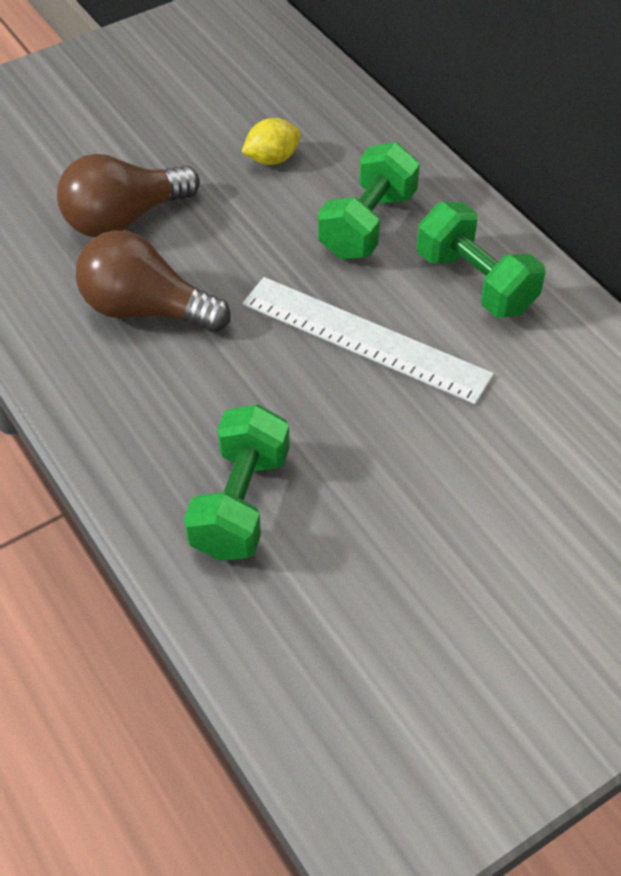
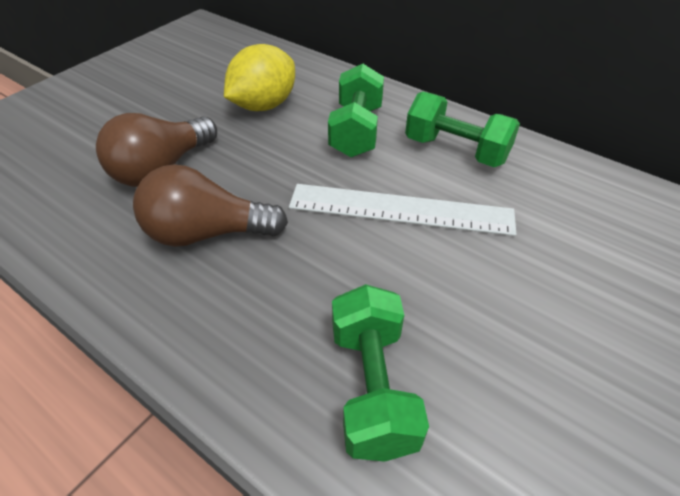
camera: 20 degrees left, 5 degrees down
(272, 159) = (264, 105): yellow lemon -> yellow lemon, size x1.75

